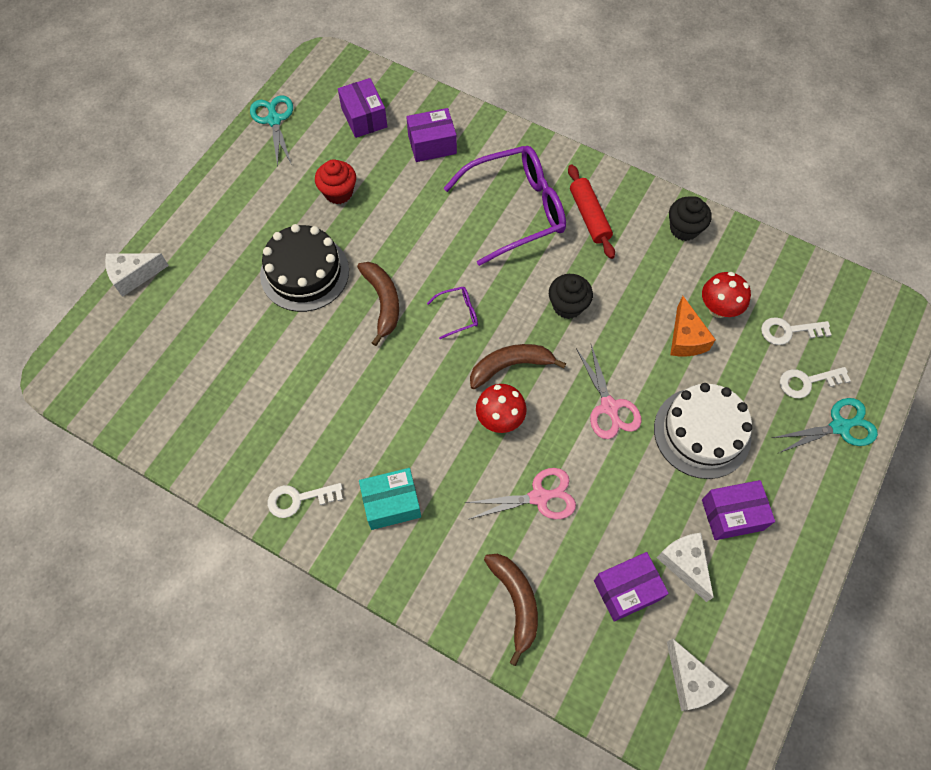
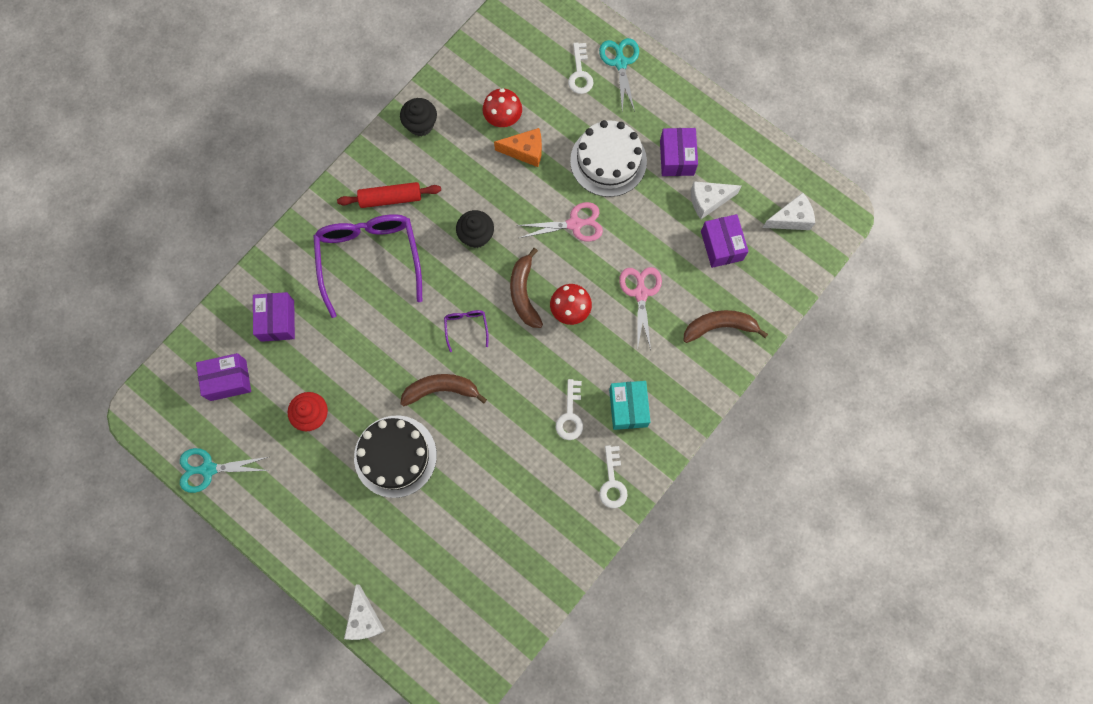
camera: 80 degrees left, 10 degrees up
(789, 331) = (534, 73): white key -> white key (570, 415)

